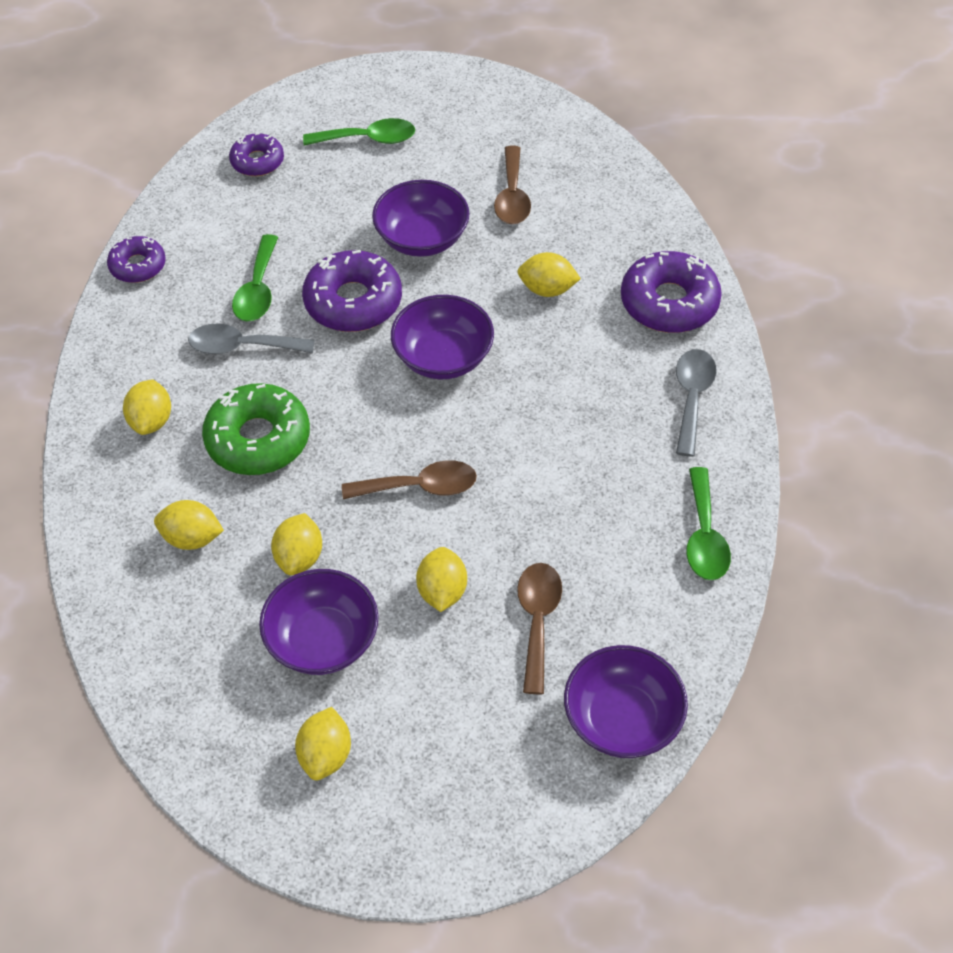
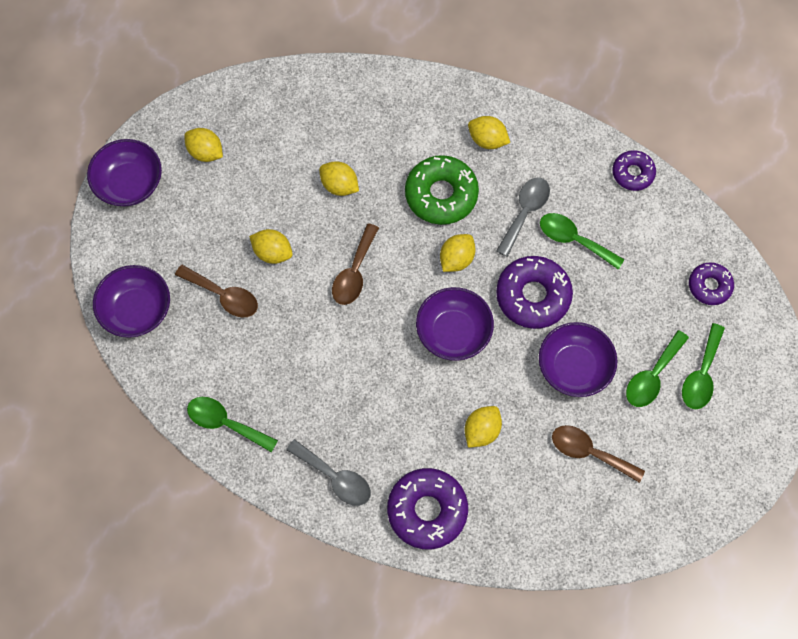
camera: 115 degrees right, 15 degrees up
(192, 538) = (384, 134): yellow lemon -> yellow lemon (456, 259)
(323, 640) = (276, 177): purple bowl -> purple bowl (129, 183)
(393, 174) = (652, 376): none -> green spoon

